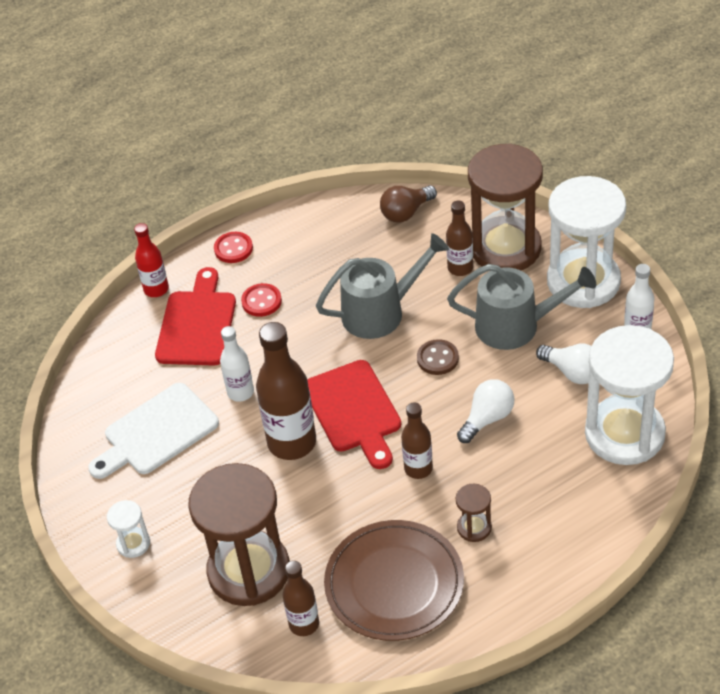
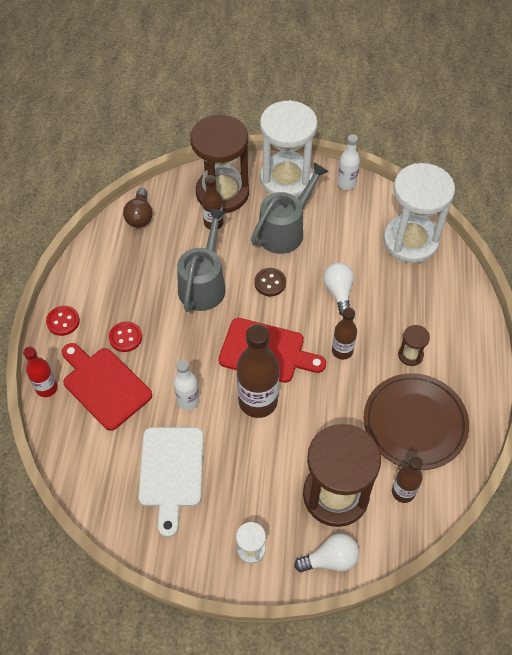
camera: 55 degrees left, 10 degrees up
(572, 372) = (345, 231): white light bulb -> white light bulb (330, 559)

